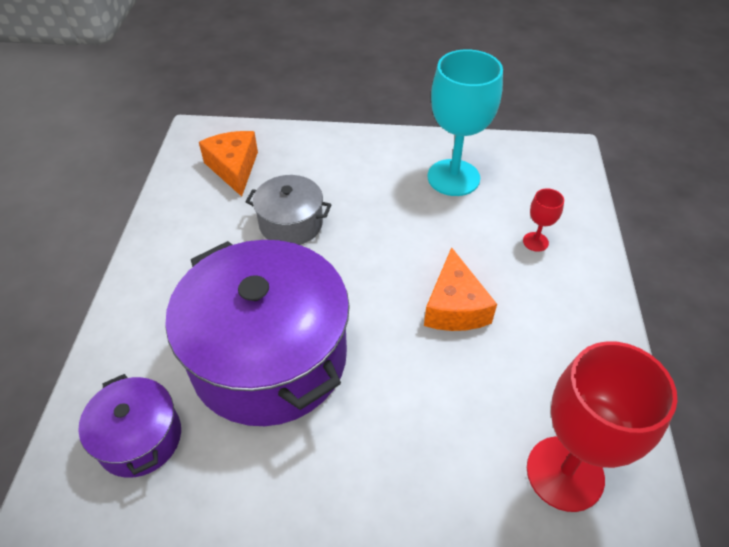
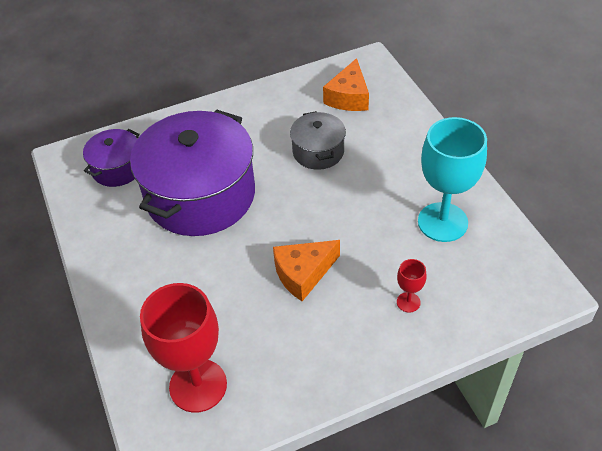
camera: 65 degrees right, 0 degrees up
(234, 168) = (349, 97): orange cheese -> orange cheese turned 150 degrees clockwise

